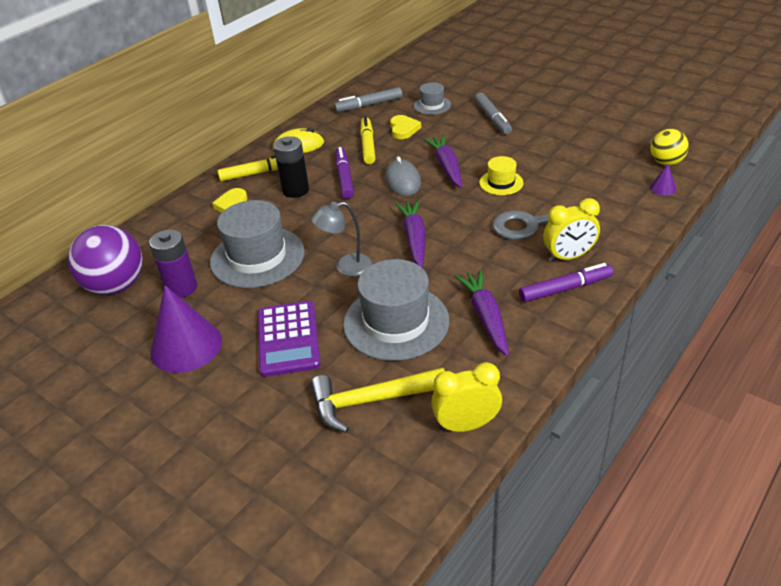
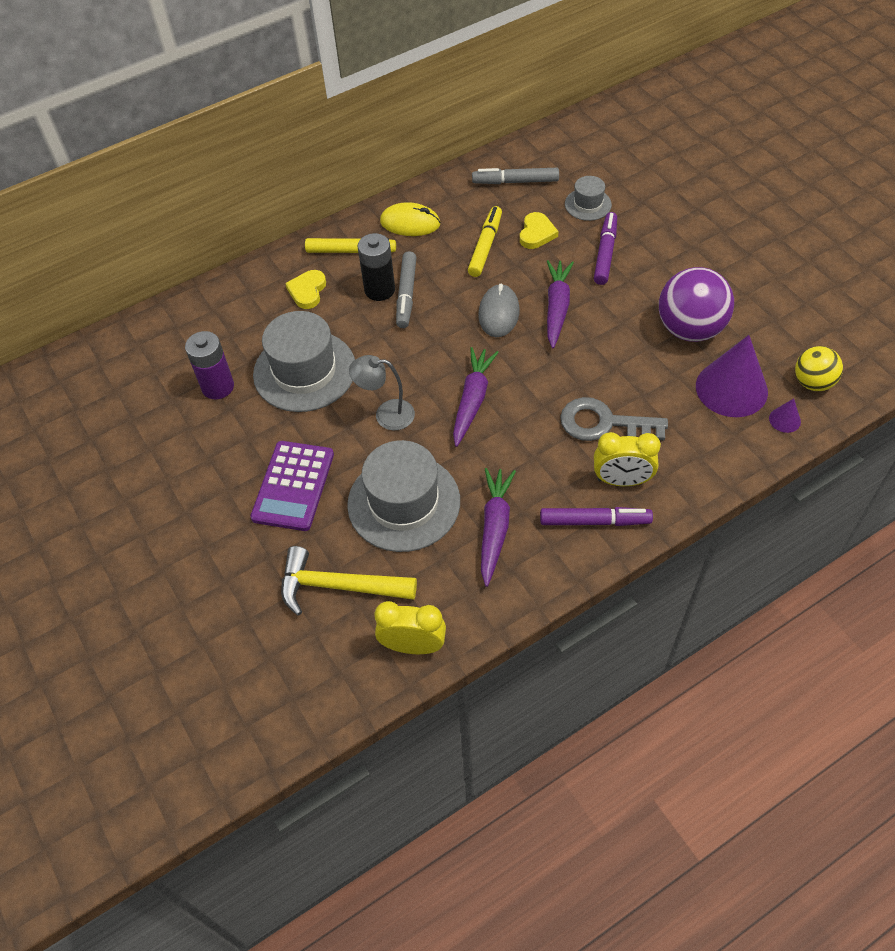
camera: 20 degrees right, 15 degrees up
(116, 286) = (158, 363): purple ball -> purple ball (690, 329)
(186, 346) = (197, 461): purple cone -> purple cone (731, 388)
(344, 178) = (438, 288): purple marker -> purple marker (605, 253)
(493, 118) = (647, 248): grey marker -> grey marker (406, 294)
(501, 183) = (605, 351): yellow hat -> none

